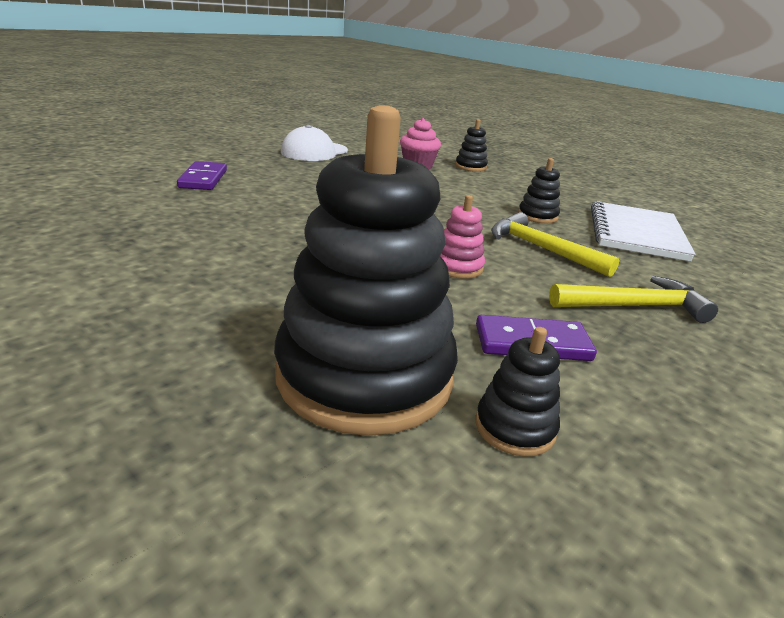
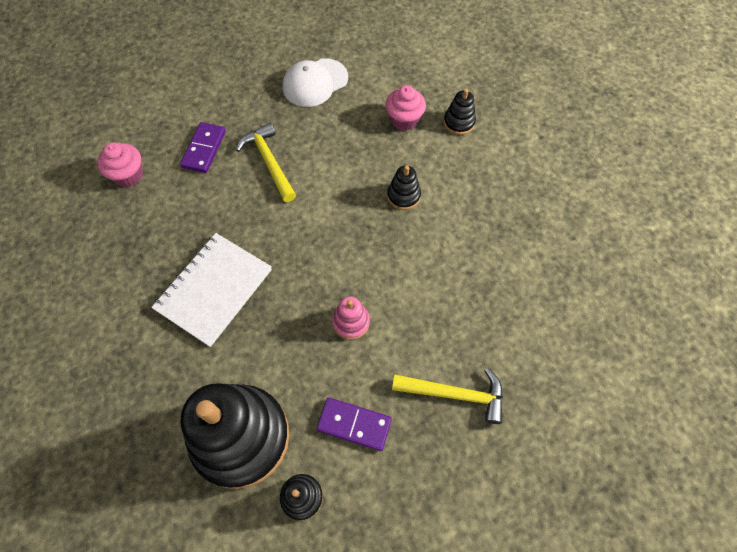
camera: 20 degrees right, 35 degrees up
(104, 193) = (128, 175): none -> pink cupcake
(537, 216) = (465, 240): black stacking toy -> black stacking toy (403, 196)
(541, 249) = (434, 301): yellow hammer -> yellow hammer (269, 162)
(636, 233) = (540, 281): white notebook -> white notebook (214, 289)

